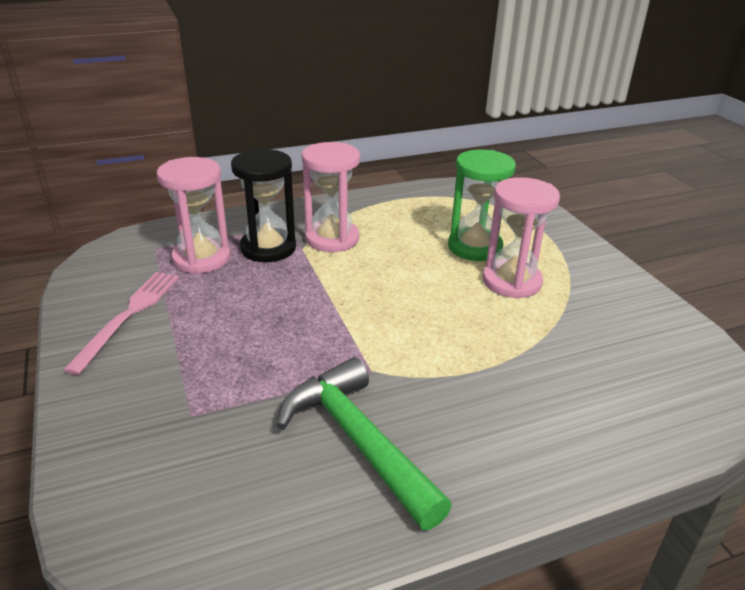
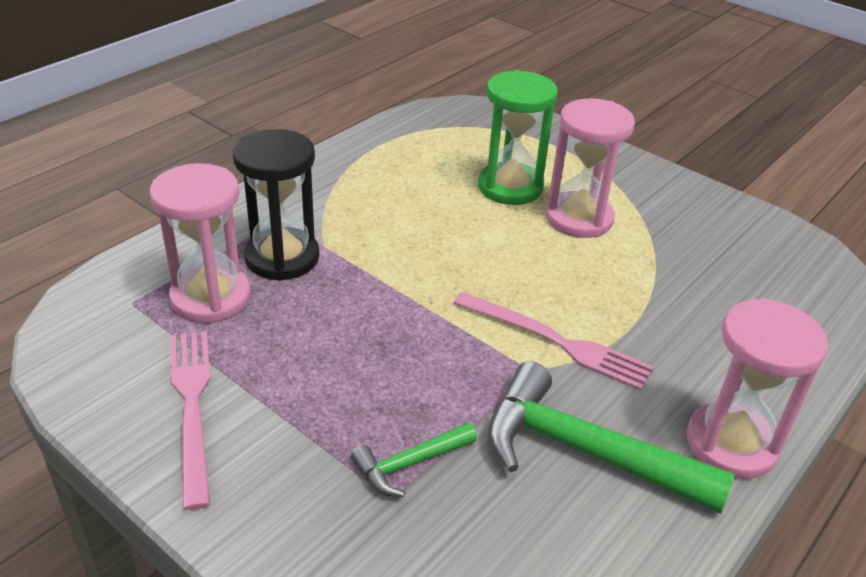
camera: 30 degrees left, 5 degrees up
(223, 399) = (409, 464): none -> green hammer
(332, 239) = (347, 222): pink hourglass -> pink hourglass (731, 443)
(410, 358) = (556, 341): none -> pink fork

